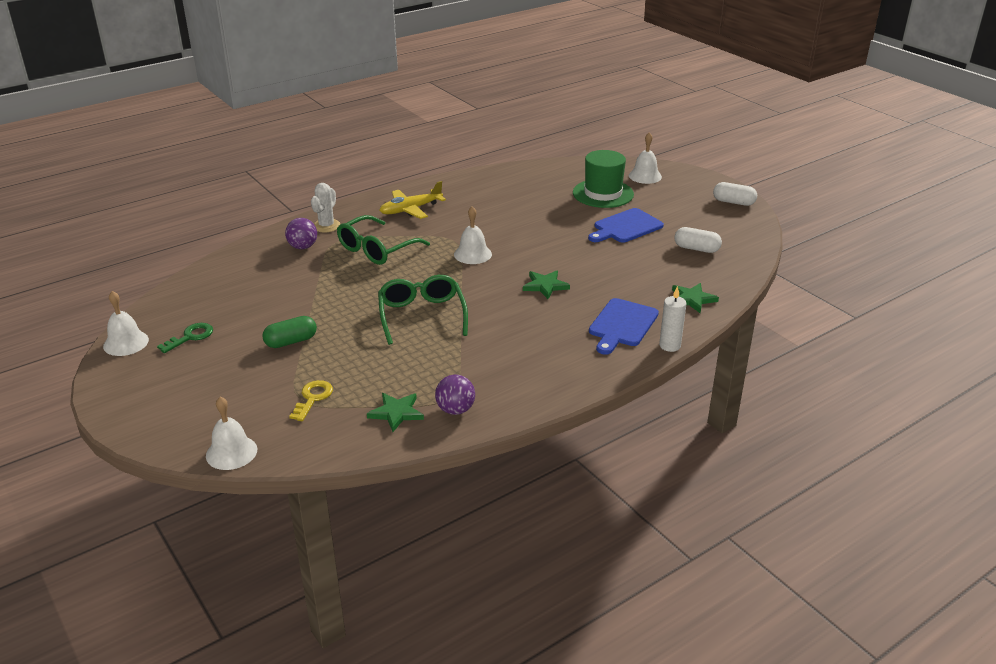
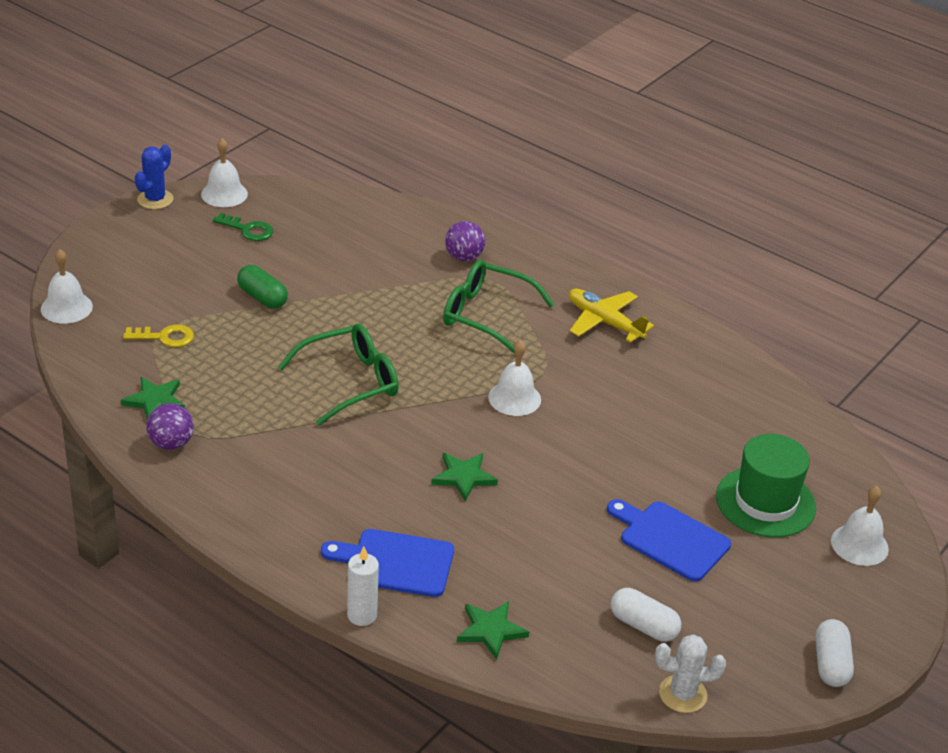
camera: 70 degrees right, 5 degrees up
(100, 382) = (155, 199): none -> blue cactus
(326, 226) = (523, 263): white cactus -> white cactus (682, 694)
(696, 249) = (643, 626): white capsule -> white capsule turned 60 degrees counterclockwise

